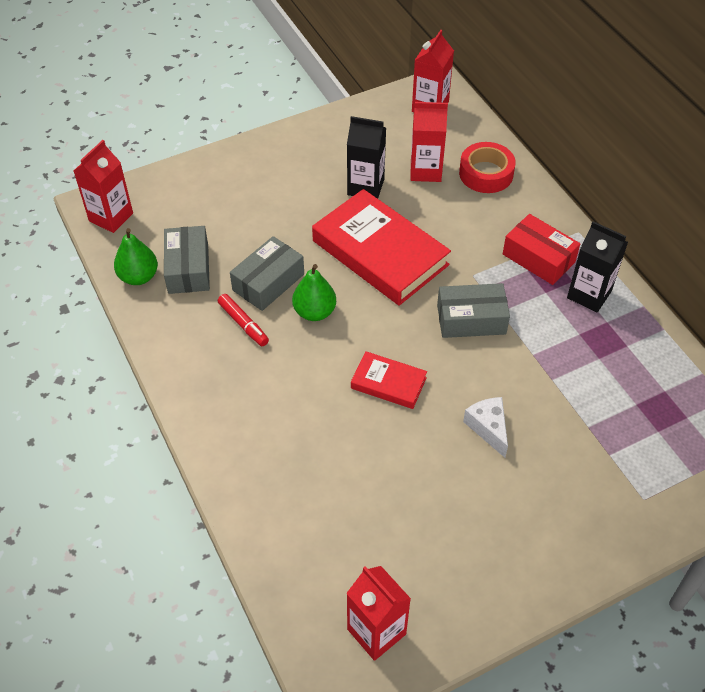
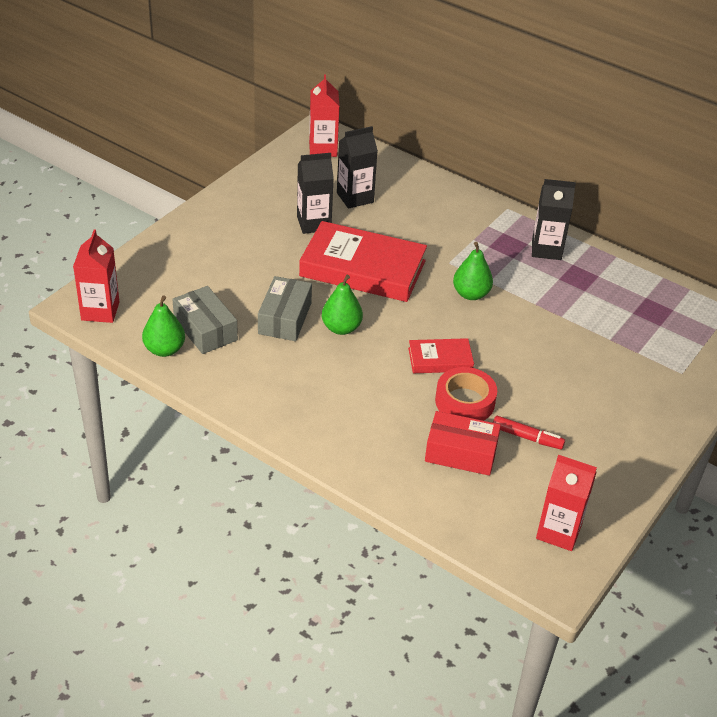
camera: 30 degrees left, 10 degrees down
(243, 324) = (287, 356): red marker -> red marker (527, 437)
(425, 171) = (355, 197): red carton -> black carton
(471, 319) = (471, 294): grey box -> green pear
(486, 173) = (405, 186): red tape -> red tape (465, 402)
(488, 428) = (539, 365): white cheese -> none
(538, 258) = (490, 235): red box -> red box (461, 453)

